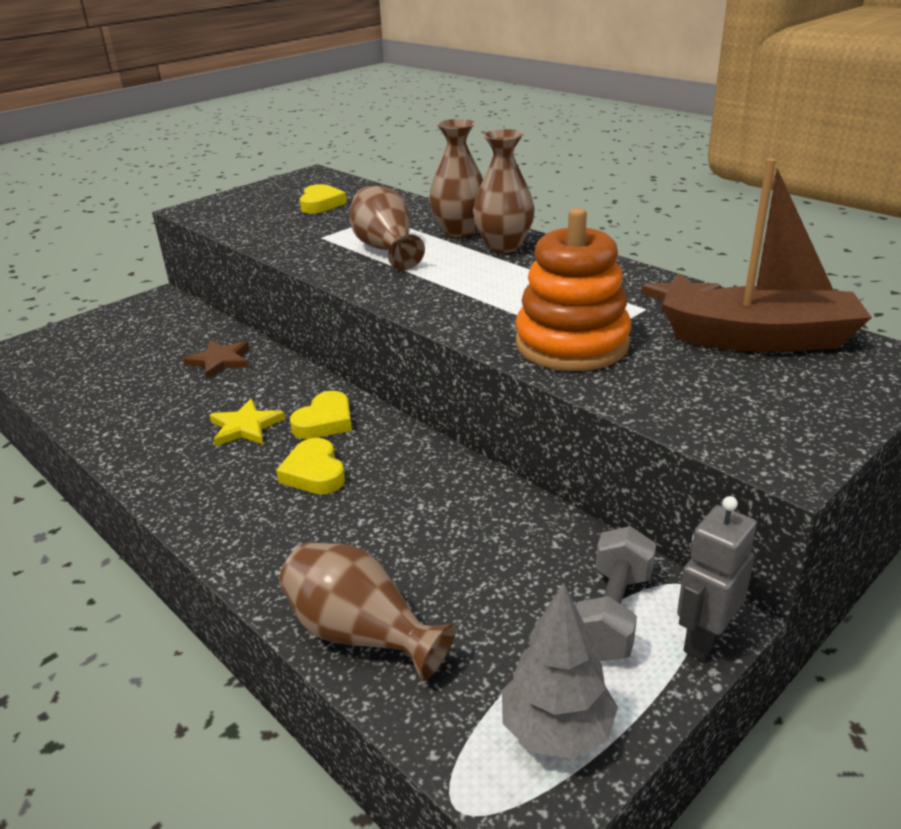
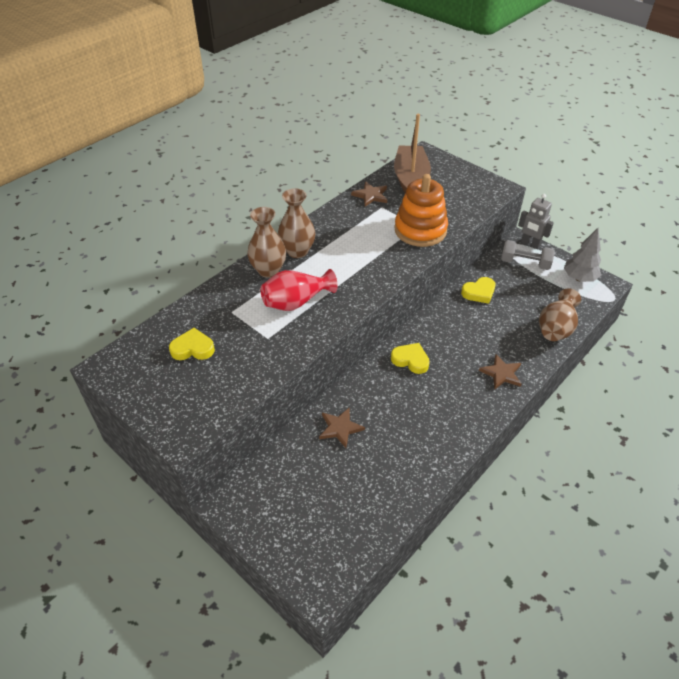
camera: 95 degrees left, 15 degrees up
(245, 427) = (419, 395): yellow star -> none
(255, 524) = (501, 373): none -> brown star
(314, 473) = (458, 357): yellow heart -> yellow heart (479, 292)
(386, 249) = (296, 302): brown vase -> red vase

